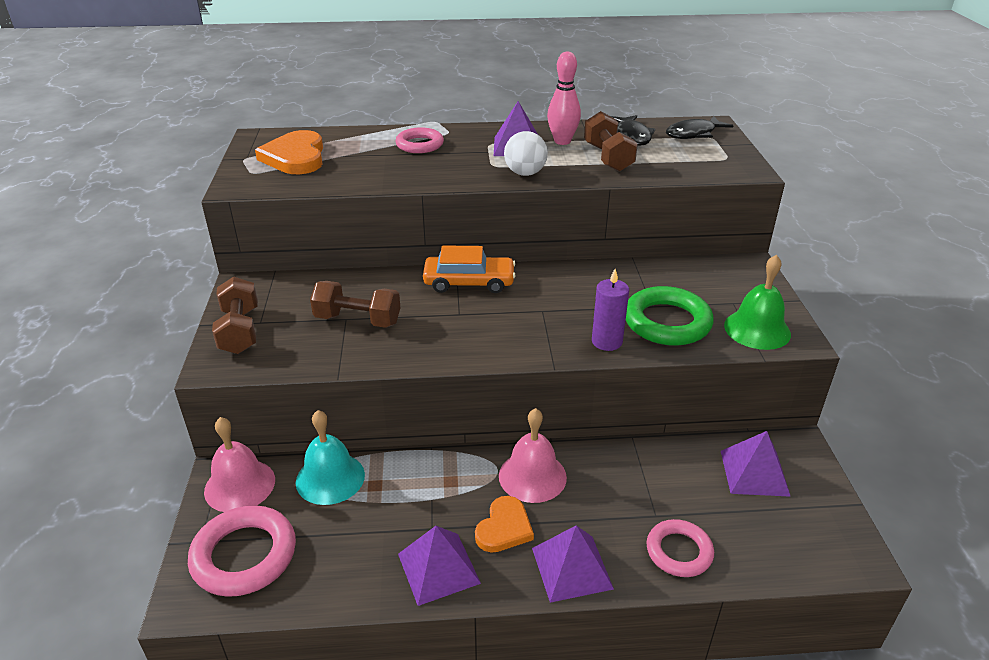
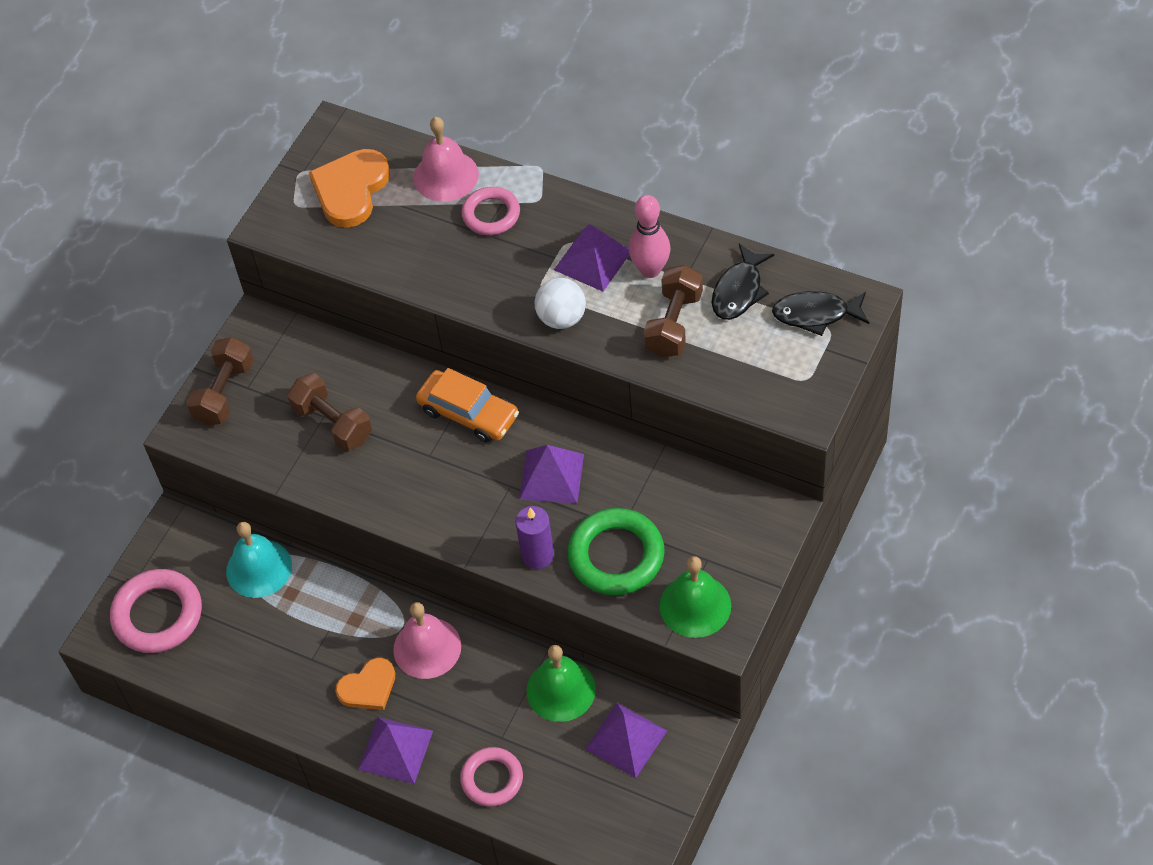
camera: 35 degrees right, 20 degrees up
(239, 485) = (184, 541): pink bell -> pink bell (446, 176)
(438, 568) = (294, 698): purple pyramid -> purple pyramid (551, 476)
(669, 460) = (561, 690): none -> green bell

